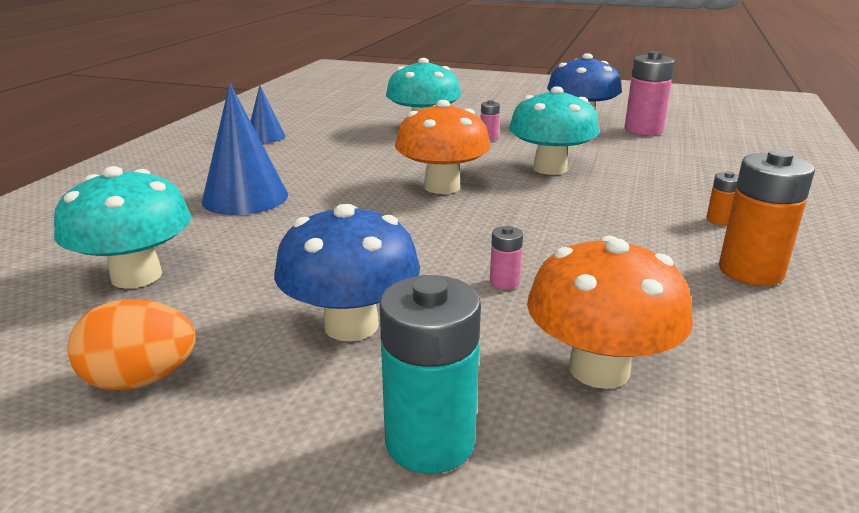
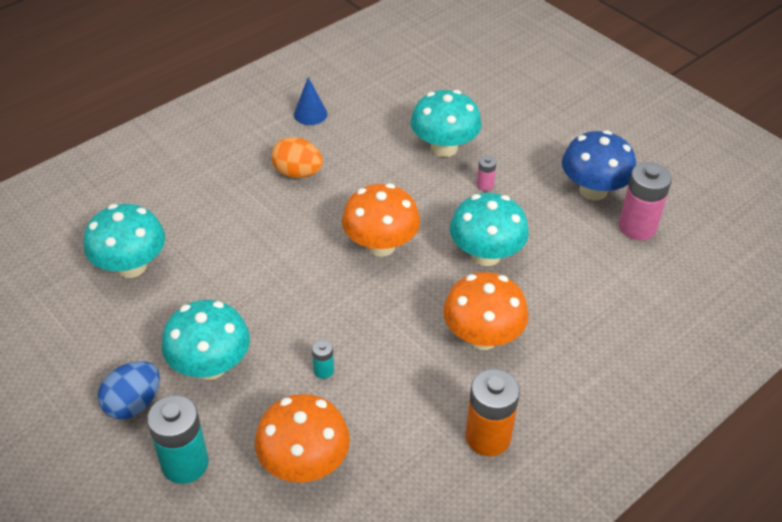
camera: 30 degrees right, 20 degrees up
(141, 380) = (91, 357): orange egg -> orange egg (298, 173)
(245, 197) = (240, 202): blue cone -> none
(267, 405) = (133, 404): none -> blue egg
(351, 325) = (210, 366): blue mushroom -> turquoise mushroom
(504, 282) = (323, 370): pink battery -> turquoise battery
(628, 211) = (482, 337): none -> orange mushroom
(719, 220) = (537, 377): orange battery -> none

